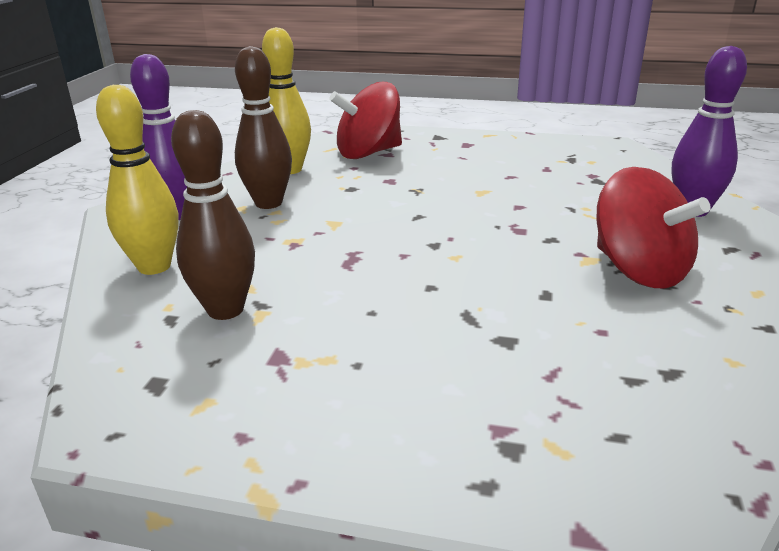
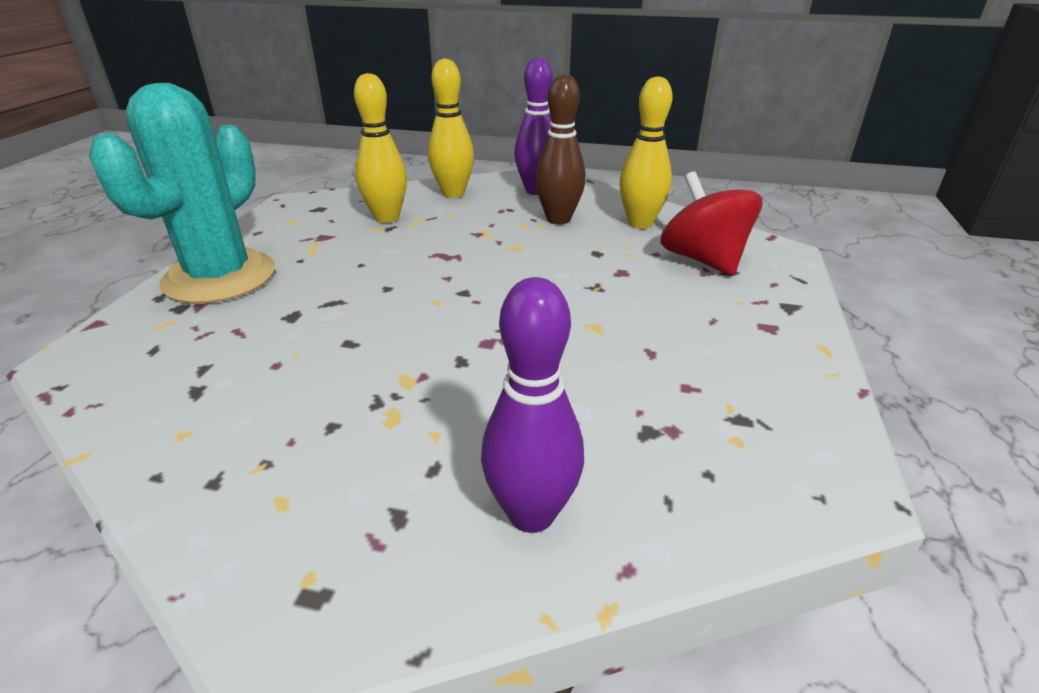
camera: 90 degrees right, 5 degrees up
(225, 310) = (386, 218): brown bowling pin -> yellow bowling pin
(416, 432) = (220, 277): none -> turquoise cactus
(639, 270) = (369, 411): red spinning top -> none

